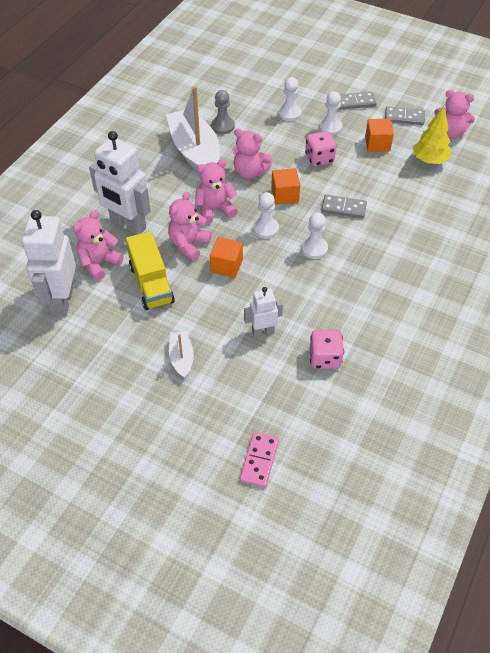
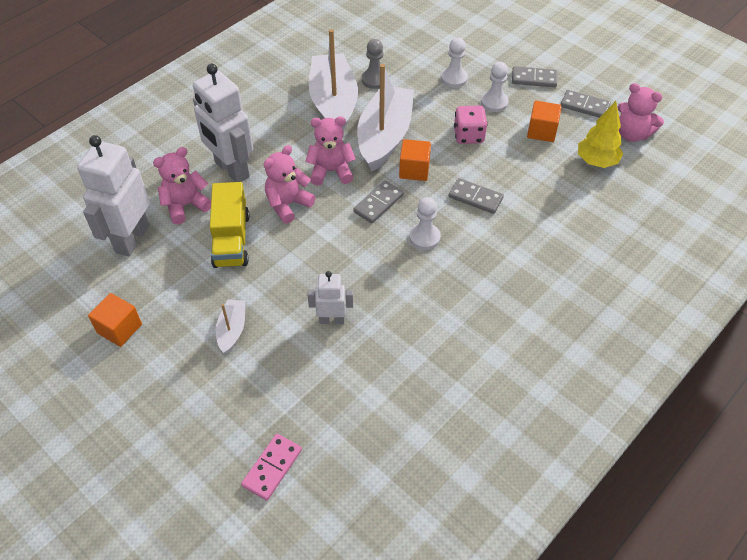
camera: 15 degrees right, 0 degrees up
(226, 266) = (320, 237): orange cube -> orange cube (119, 328)
(249, 172) = (384, 137): pink teddy bear -> white boat
(265, 229) = (378, 203): white pawn -> grey domino
(325, 358) = (389, 367): pink dice -> none

